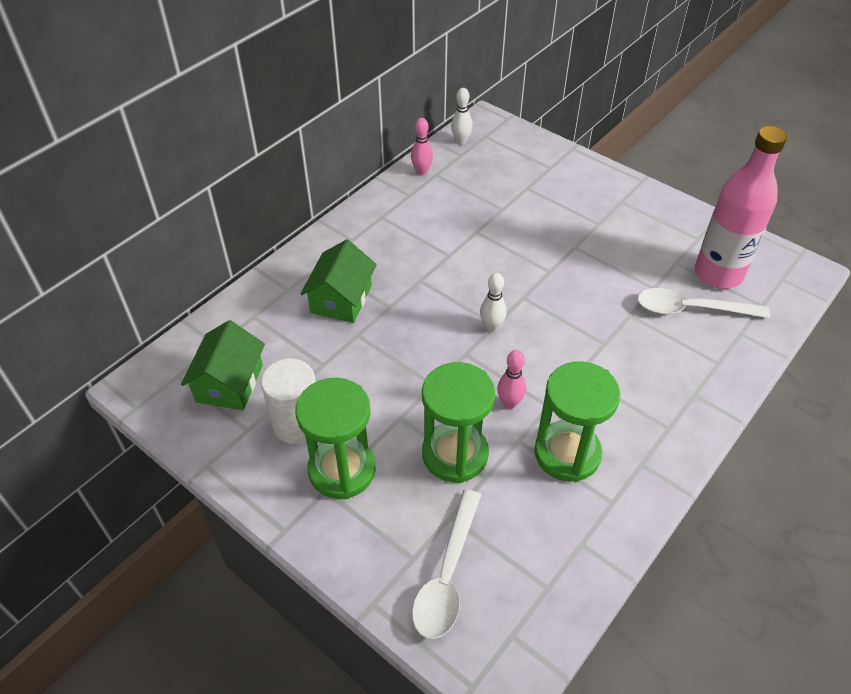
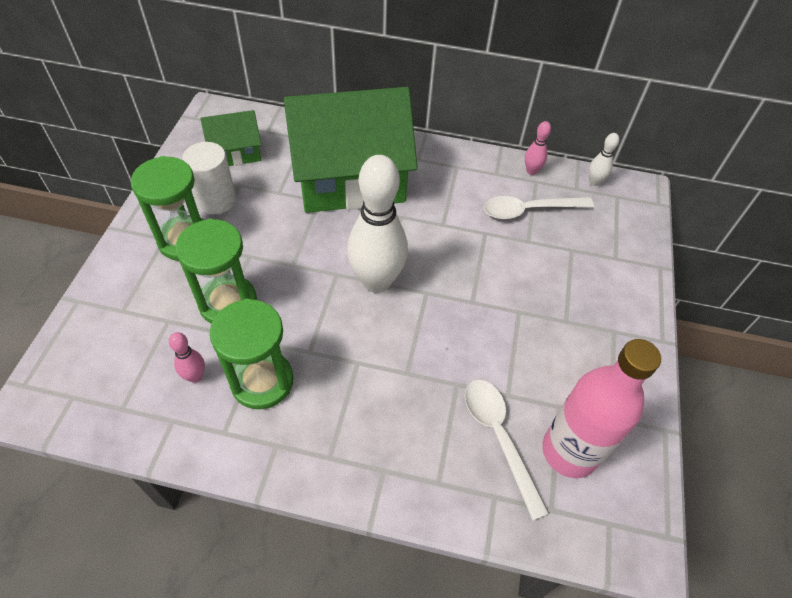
camera: 60 degrees right, 5 degrees up
(341, 299) = (350, 177): green house -> green house, size x2.13
(447, 575) = (114, 337): white spoon -> white spoon (529, 210)
(491, 327) = (376, 281): white bowling pin -> white bowling pin, size x2.31
(509, 403) = (298, 322): pink bowling pin -> pink bowling pin (195, 376)

